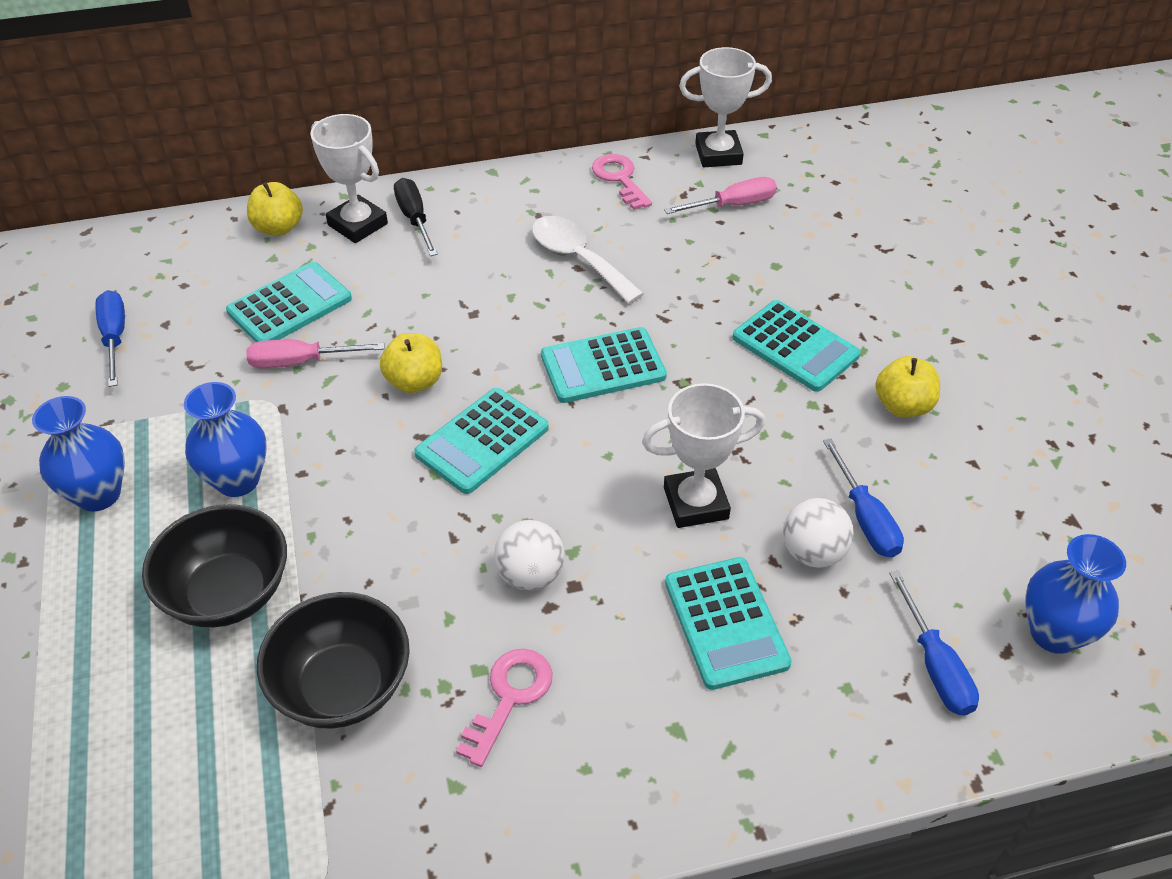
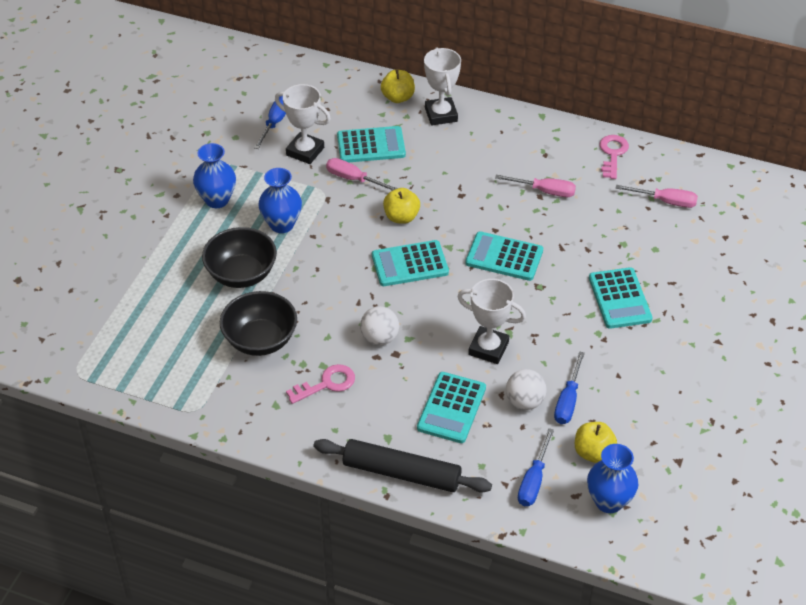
camera: 35 degrees right, 0 degrees up
(414, 219) = (474, 125): black screwdriver -> none
(578, 259) = (544, 191): white spoon -> pink screwdriver
(718, 154) = (688, 165): white trophy -> white trophy (305, 151)
(748, 777) = (402, 473): none -> black rolling pin
(903, 406) = (647, 359): yellow apple -> yellow apple (593, 452)

